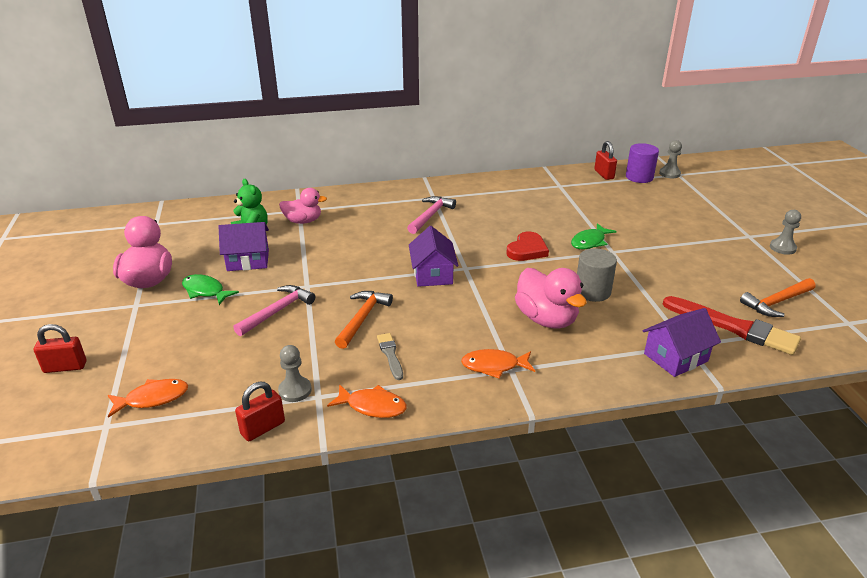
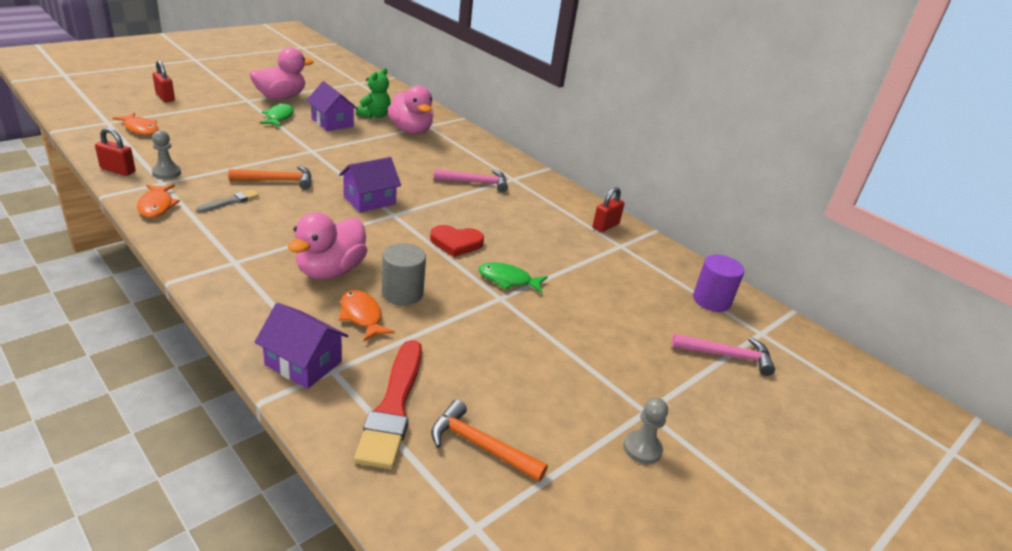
camera: 55 degrees right, 0 degrees up
(277, 311) = (267, 147): pink hammer -> pink hammer (727, 356)
(303, 221) = (411, 130): pink duck -> pink duck, size x1.50
(494, 366) = (236, 252): orange fish -> orange fish (362, 316)
(604, 174) = (686, 273): red padlock -> red padlock (605, 226)
(669, 174) = (753, 325): grey pawn -> none

